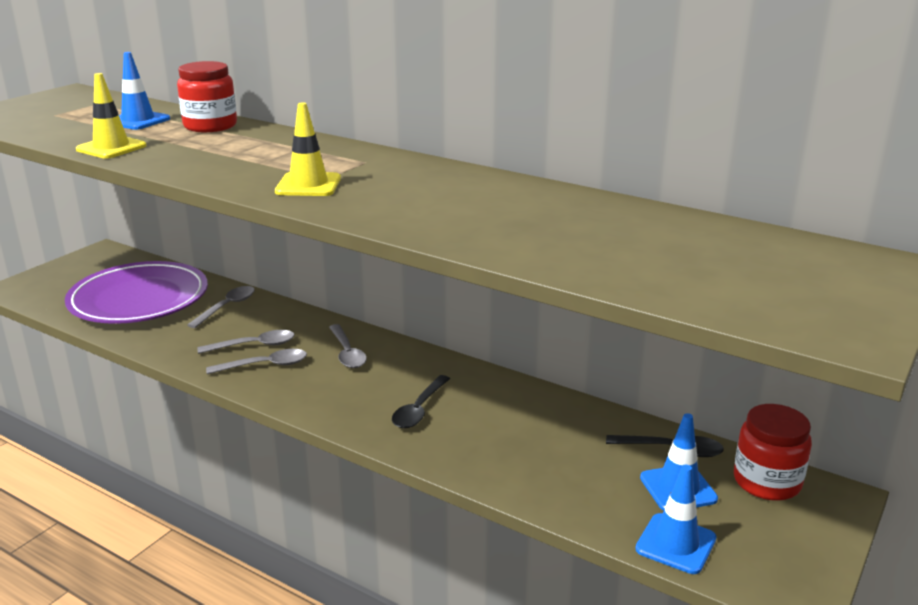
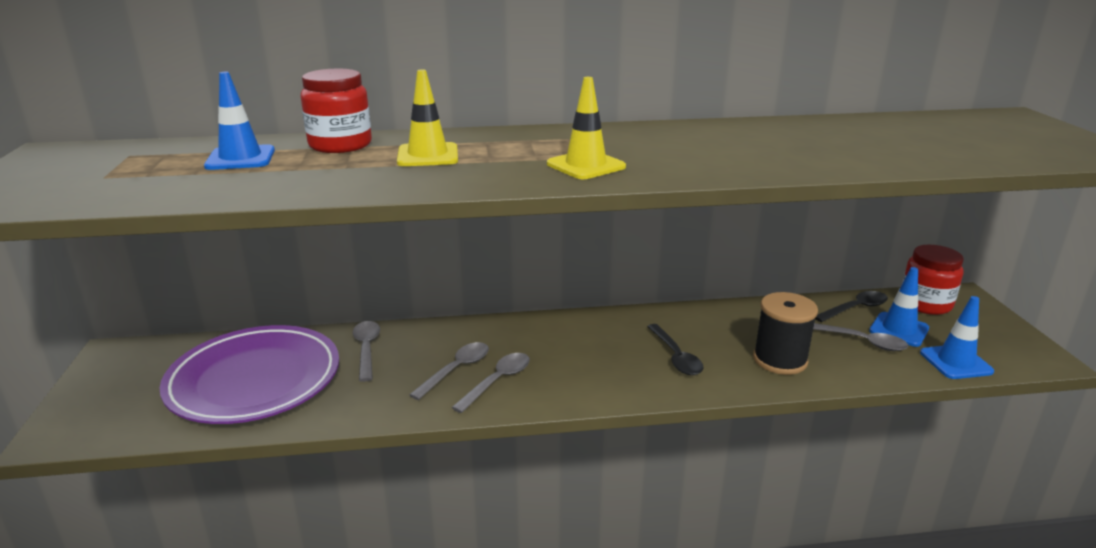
camera: 40 degrees left, 0 degrees up
(111, 148) = (290, 188): yellow traffic cone -> yellow traffic cone (428, 155)
(347, 353) = (546, 341): grey spoon -> grey spoon (861, 341)
(501, 454) = (780, 360): none -> black spool

